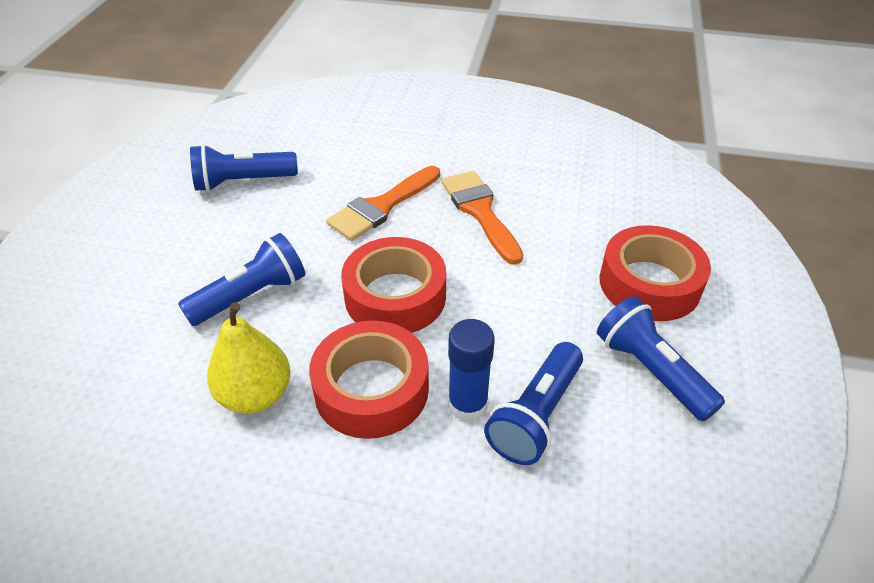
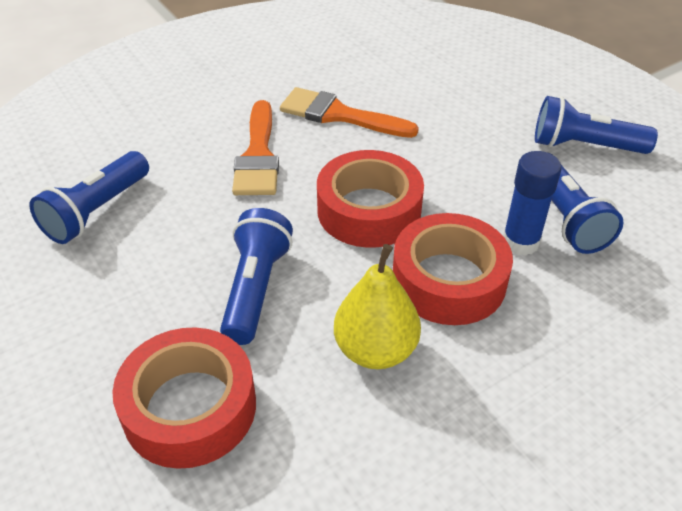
camera: 45 degrees left, 0 degrees up
(649, 283) = (511, 96): red tape -> red tape (190, 407)

